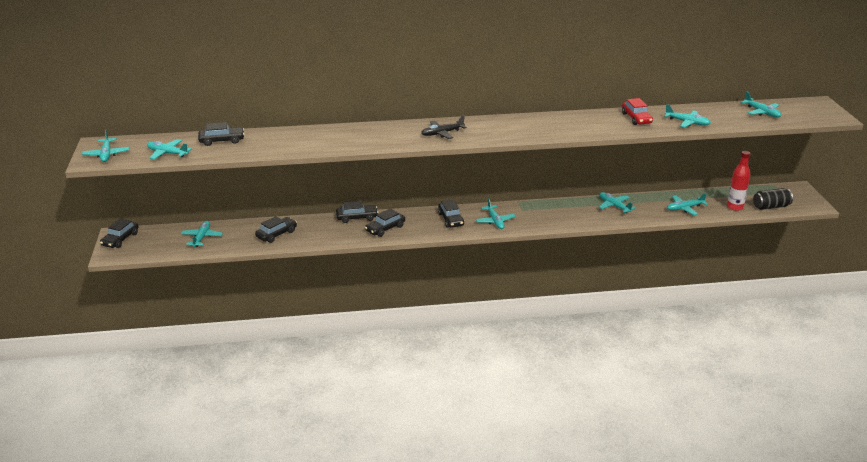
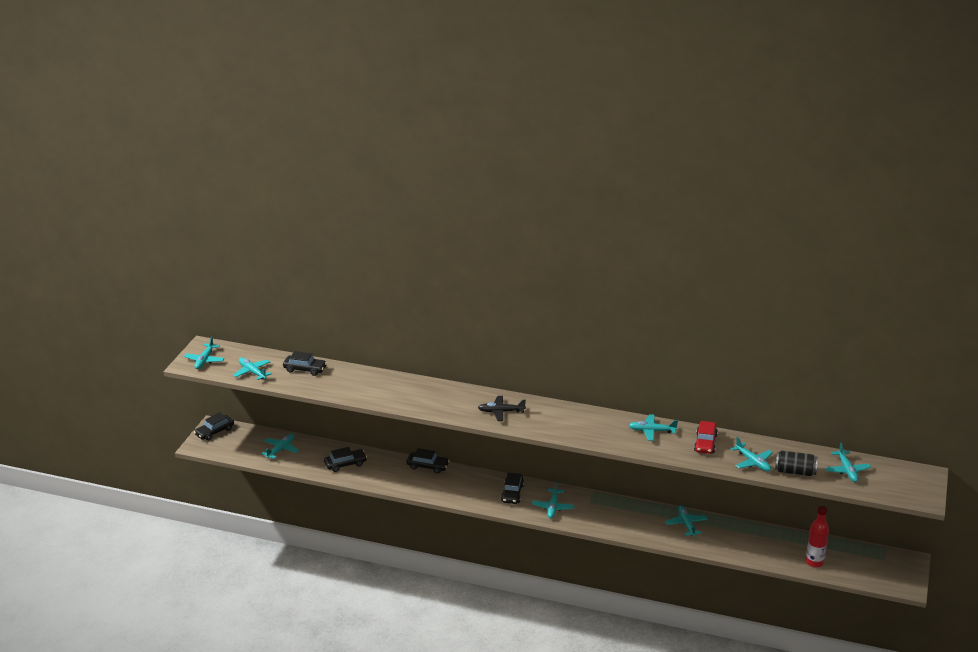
camera: 25 degrees right, 0 degrees up
(385, 228) = (444, 486): black car -> none
(684, 208) = (758, 548): turquoise plane -> turquoise plane (652, 431)
(771, 207) = (855, 573): black can -> black can (795, 472)

